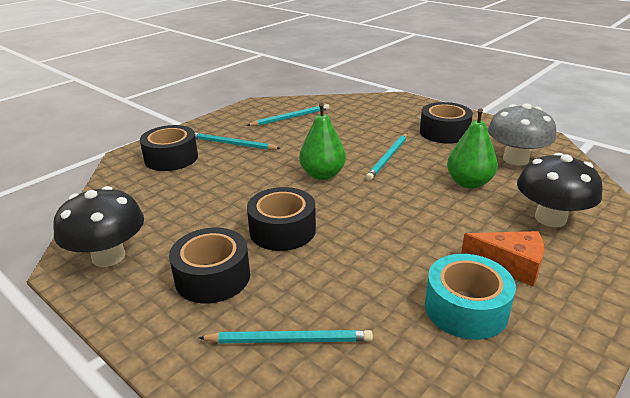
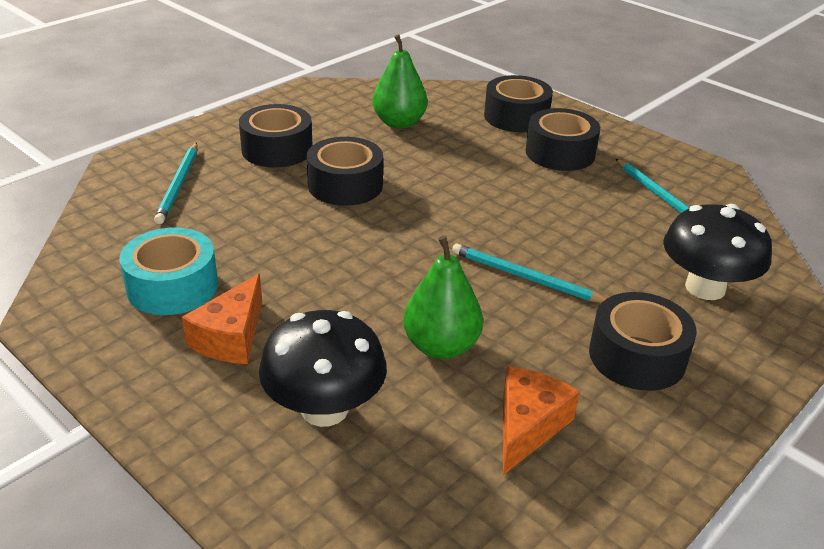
camera: 90 degrees right, 5 degrees up
(108, 256) = (323, 102): black mushroom -> black mushroom (705, 287)
(232, 144) = (560, 153): turquoise pencil -> black tape
(322, 175) = (471, 217): green pear -> green pear (399, 123)
(515, 159) = (527, 426): grey mushroom -> orange cheese

